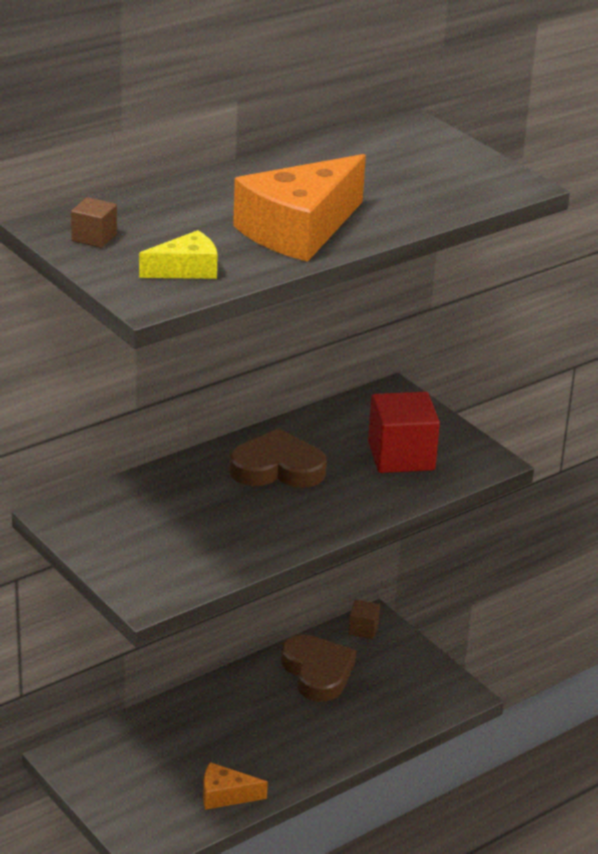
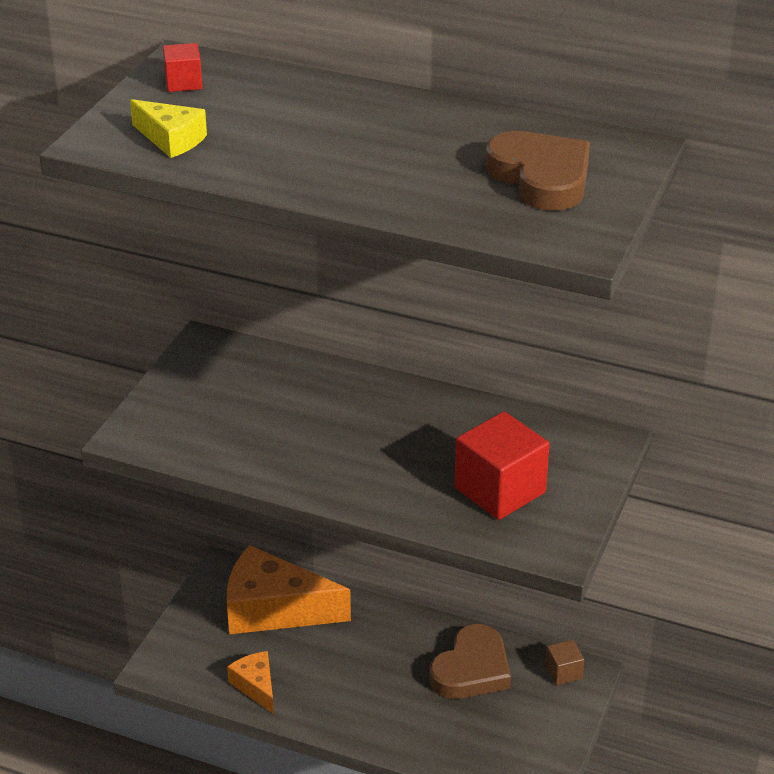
camera: 60 degrees right, 5 degrees up
(94, 237) = (183, 83): brown cube -> red cube
(277, 468) = (397, 425): brown heart -> brown heart (541, 177)
(299, 230) = (316, 164): orange cheese -> orange cheese (274, 609)

